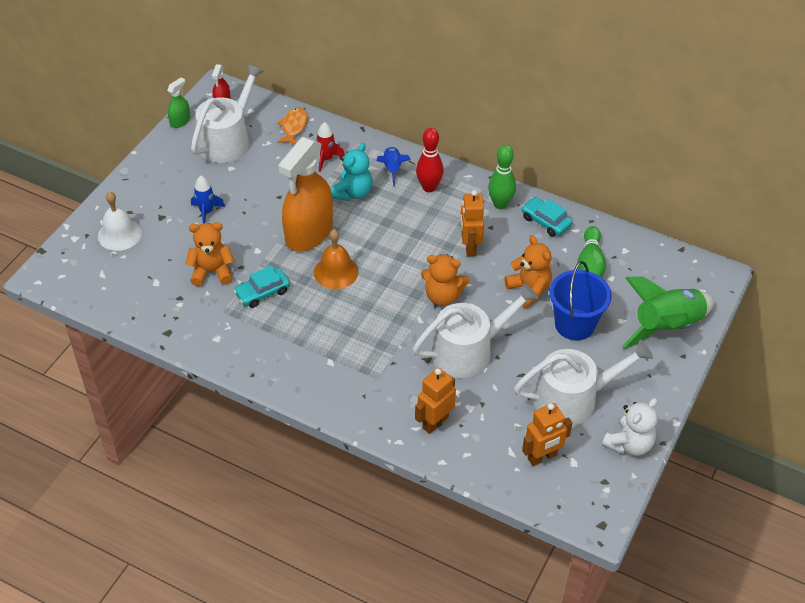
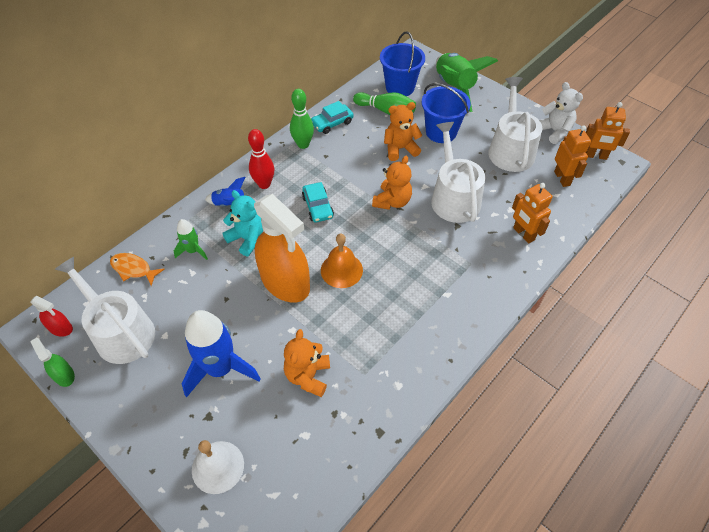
camera: 75 degrees left, 5 degrees up
(206, 212) = (220, 368): blue rocket -> blue rocket, size x1.95
(262, 292) = (349, 334): turquoise car -> turquoise car (318, 207)
(326, 159) = (193, 251): red rocket -> green rocket
(469, 247) = (343, 173): orange robot -> orange robot (595, 156)
(640, 272) = (400, 87): none -> blue bucket

